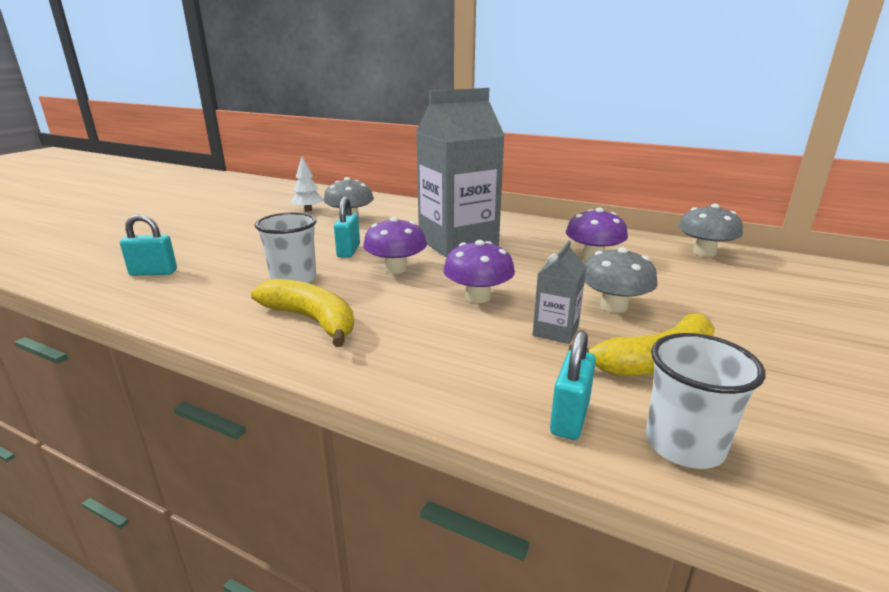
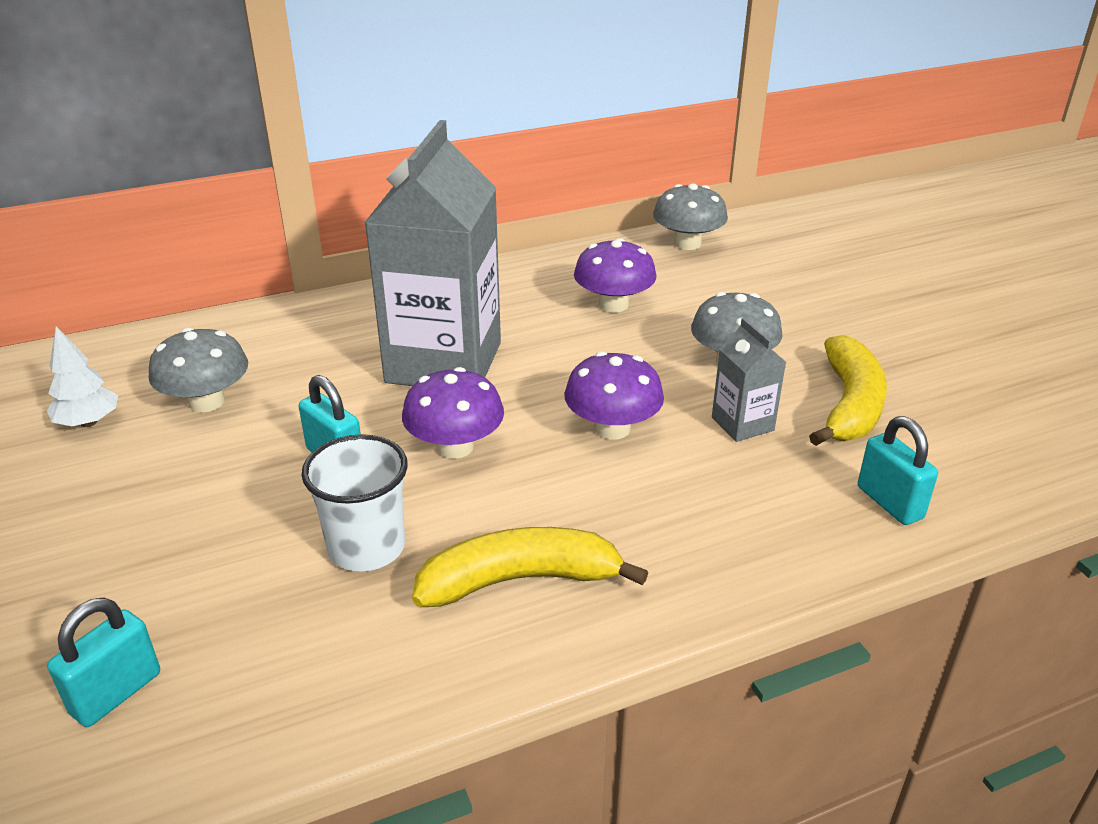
camera: 50 degrees left, 10 degrees up
(684, 445) = (969, 469): white cup -> none

